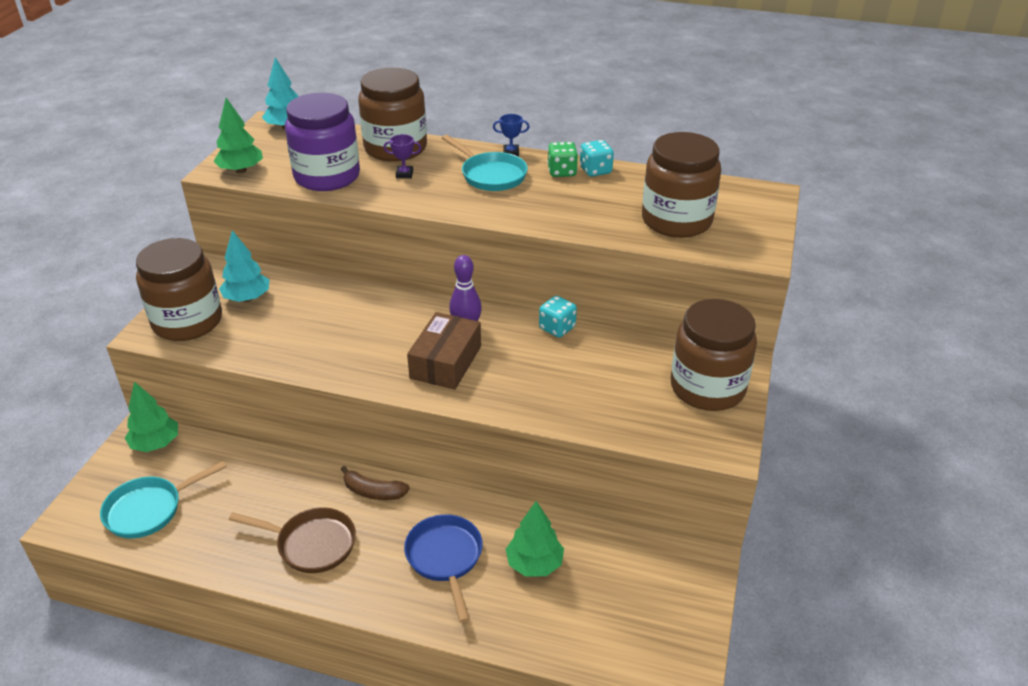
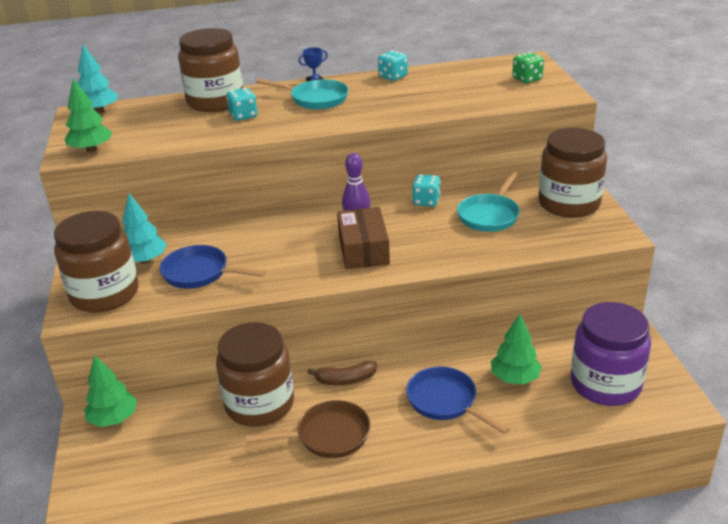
camera: 25 degrees left, 5 degrees down
(149, 510) = (155, 470): turquoise pan -> turquoise pan (489, 215)
(280, 331) = (200, 273): none -> blue pan
(327, 176) = (177, 134): purple jar -> purple jar (605, 384)
(404, 174) = (243, 116): purple trophy -> turquoise dice
(562, 172) = (368, 83): green dice -> green dice (527, 79)
(676, 221) = (486, 90): brown jar -> brown jar (259, 404)

